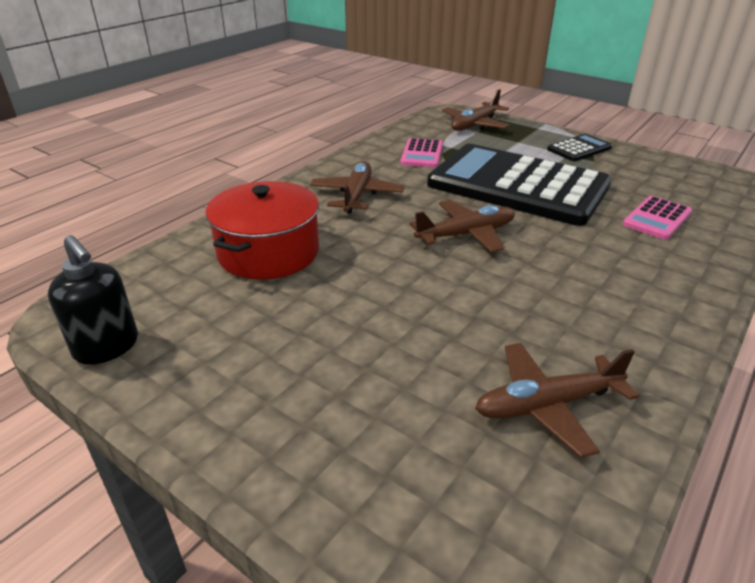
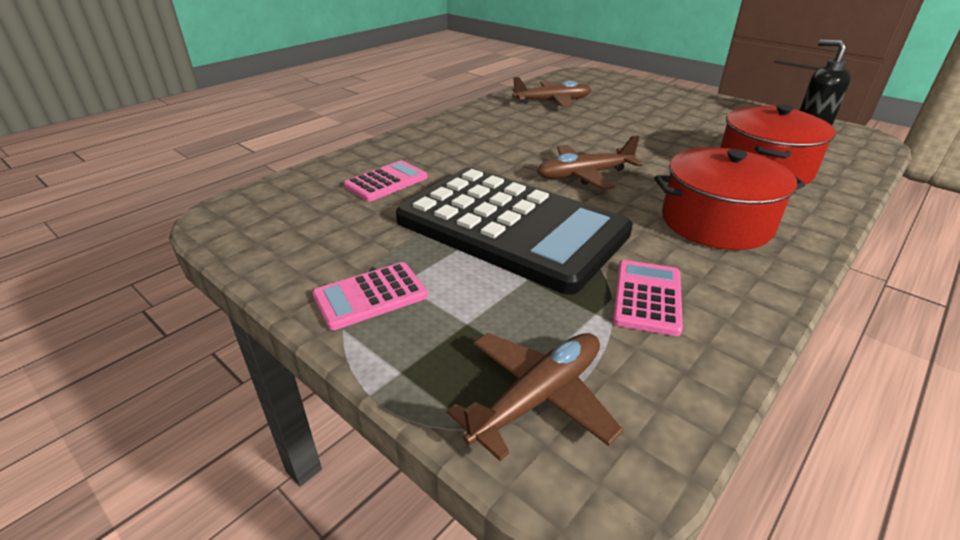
camera: 175 degrees left, 0 degrees up
(357, 195) = (716, 222): brown plane -> red pot
(579, 149) = (370, 296): black calculator -> pink calculator

